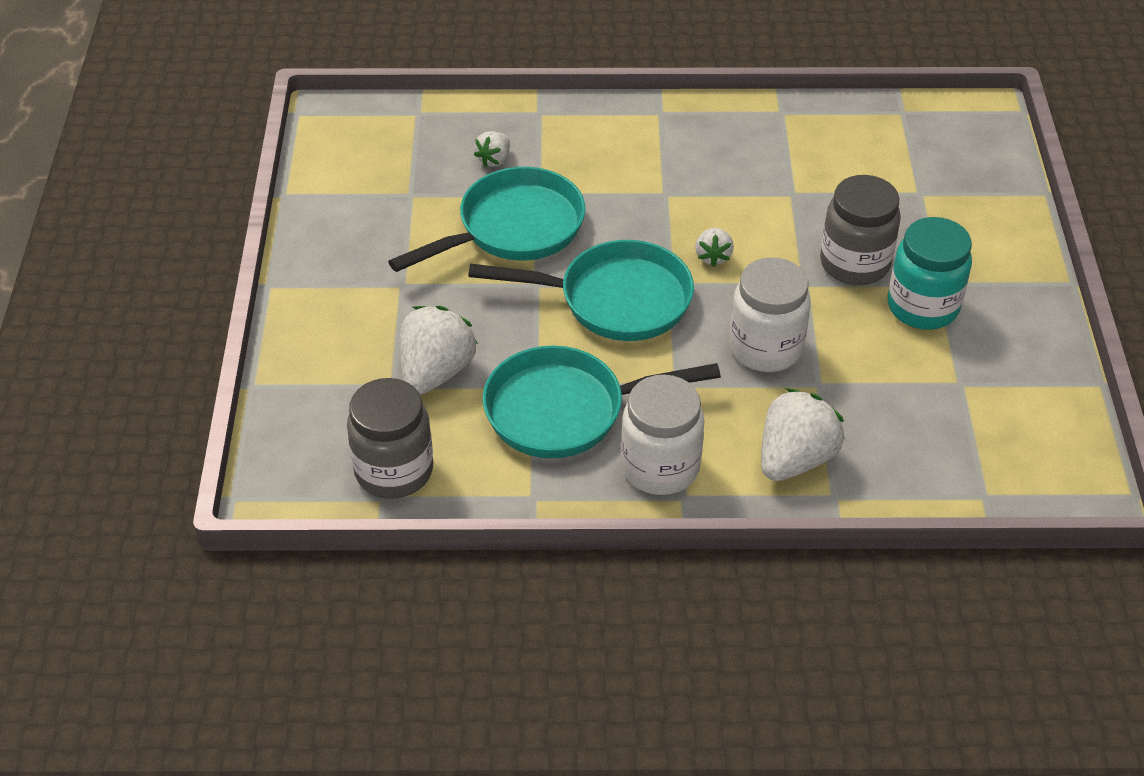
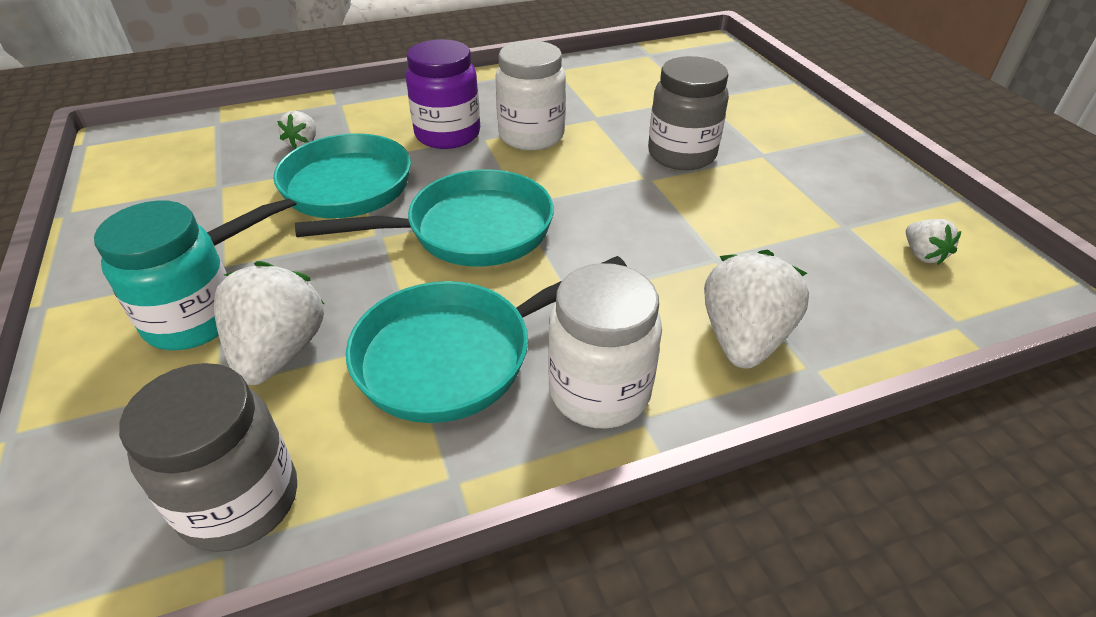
camera: 20 degrees left, 5 degrees down
(634, 182) = (447, 135): none -> purple jar
(713, 256) = (550, 175): white strawberry -> white strawberry (922, 255)
(765, 348) = (645, 239): white jar -> white jar (531, 136)
(922, 307) = (763, 174): turquoise jar -> turquoise jar (192, 321)

